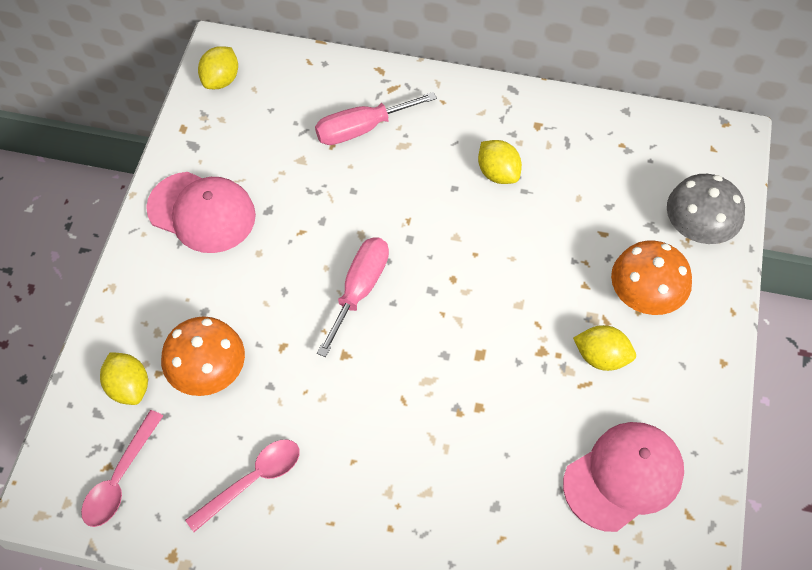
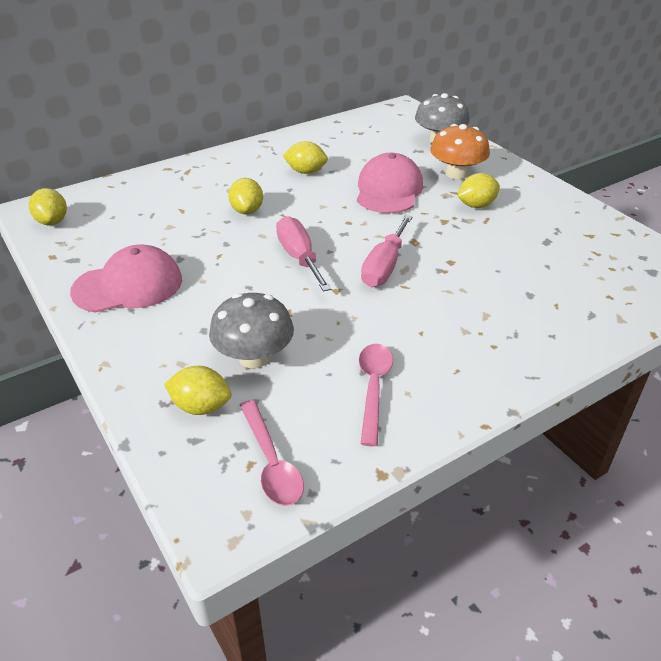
camera: 45 degrees left, 20 degrees down
(208, 372) = (254, 357): orange mushroom -> grey mushroom
(362, 129) = (192, 195): pink screwdriver -> pink screwdriver (384, 266)
(383, 190) = (247, 211): none -> yellow lemon
(623, 477) = (565, 240): pink cap -> pink cap (388, 190)

